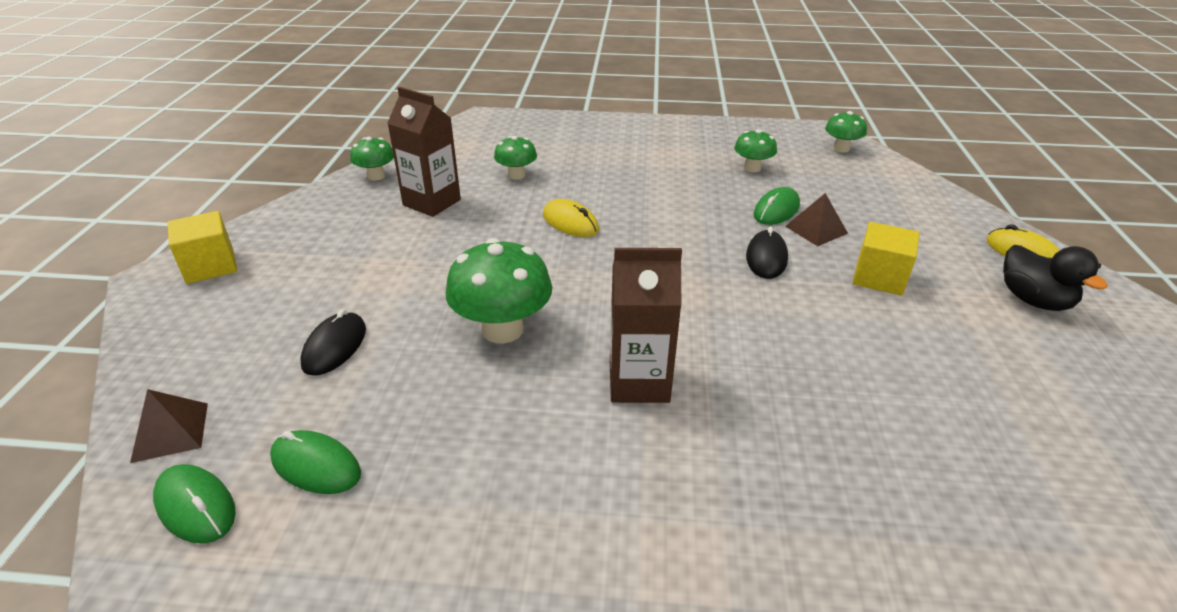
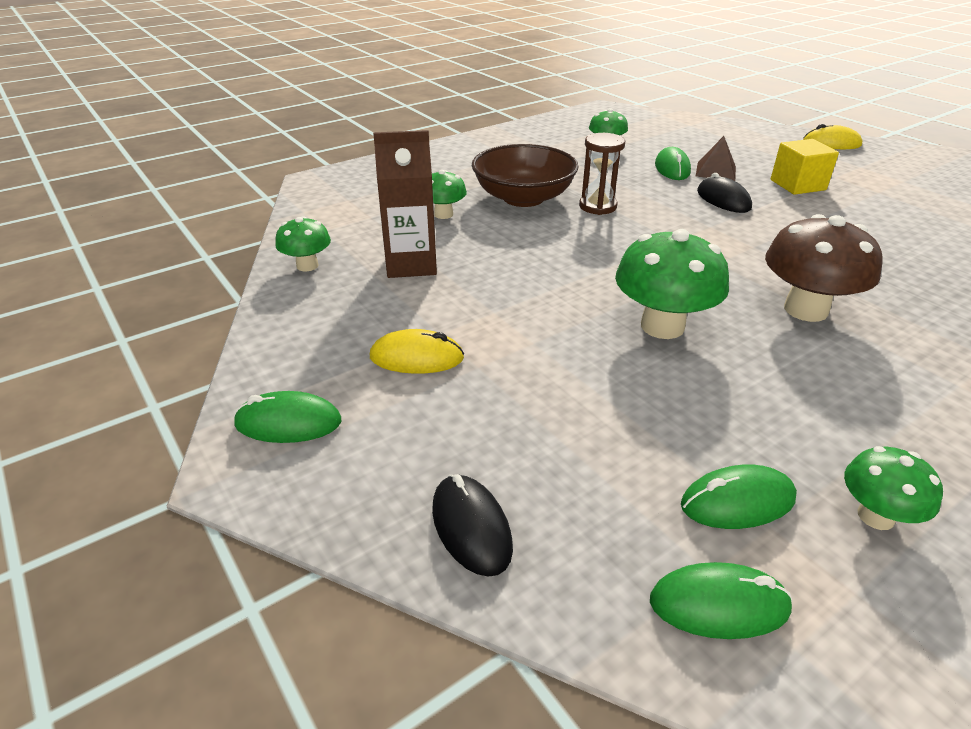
camera: 40 degrees left, 0 degrees up
(170, 432) = (568, 574): brown pyramid -> none
(210, 266) = (288, 423): yellow cube -> green mouse
(335, 347) = (565, 413): black mouse -> black mouse (471, 527)
(570, 222) = (557, 231): yellow mouse -> yellow mouse (416, 358)
(596, 185) = (523, 198): none -> brown bowl
(639, 382) = (805, 310): brown carton -> brown mushroom
(640, 216) = (597, 206): none -> brown hourglass
(841, 148) = (634, 116): green mushroom -> green mushroom (875, 516)
(1033, 300) = (879, 166): black duck -> none

